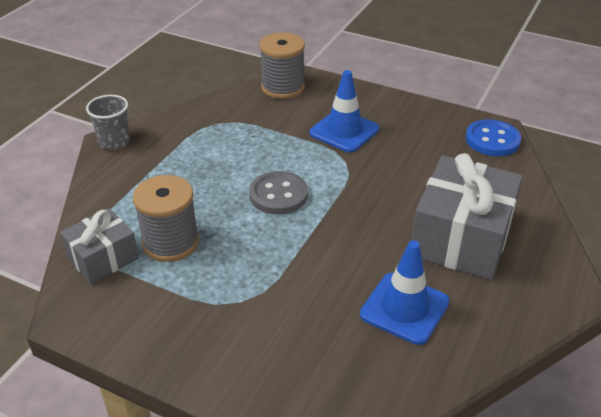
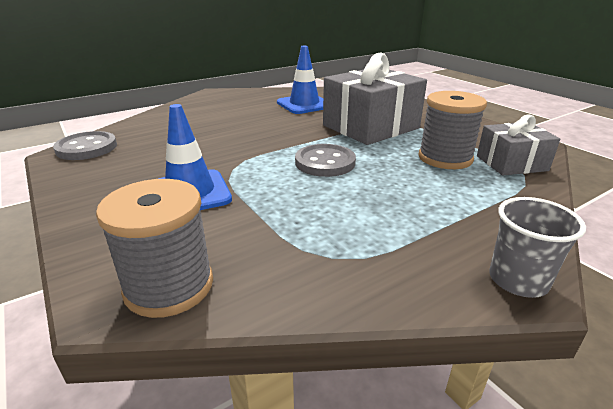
camera: 150 degrees left, 10 degrees down
(461, 238) = (227, 115): grey gift -> grey gift (370, 127)
(492, 140) = (87, 148): blue button -> grey button

